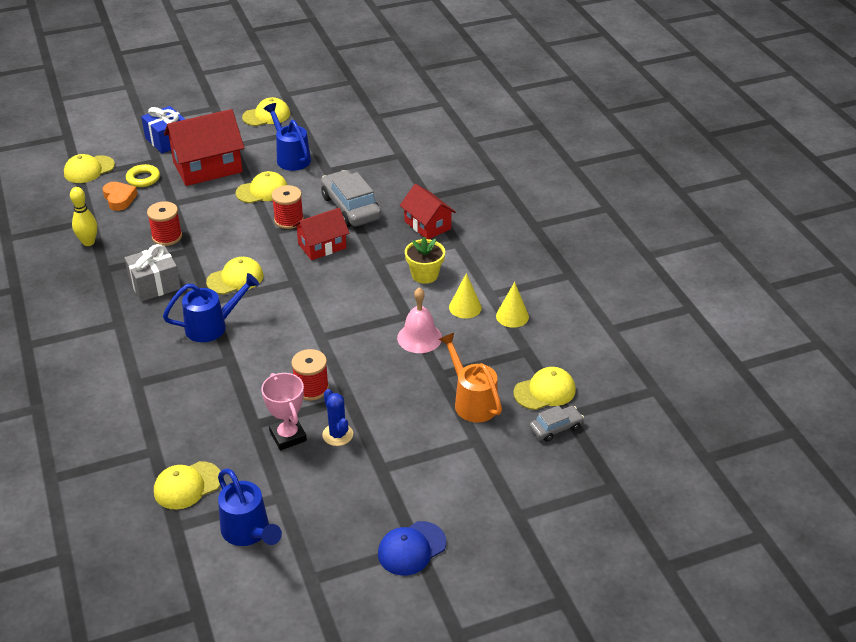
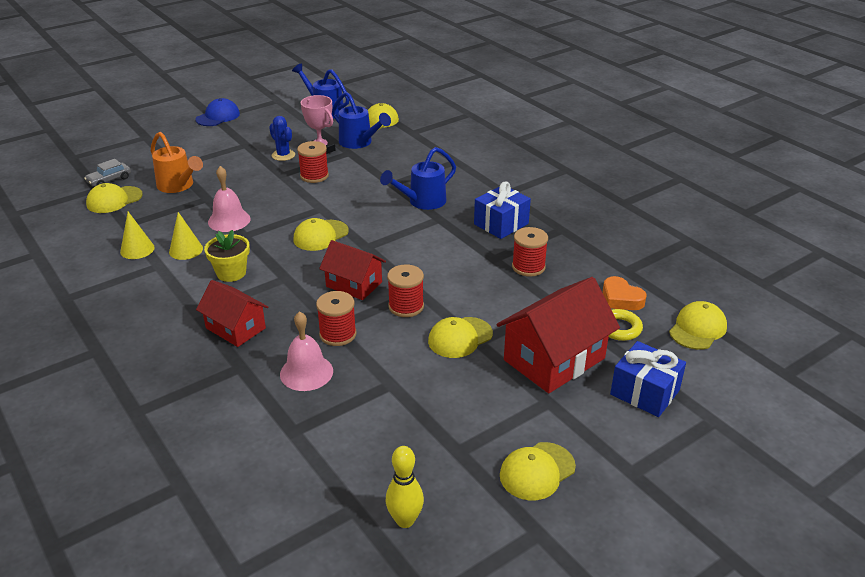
camera: 165 degrees right, 5 degrees down
(88, 242) = (603, 249): yellow bowling pin -> yellow bowling pin (405, 520)
(155, 284) = (501, 224): grey gift -> blue gift
(235, 279) = (427, 240): yellow cap -> yellow cap (320, 235)
(291, 158) = (452, 395): blue watering can -> blue watering can (359, 142)
(322, 246) = (354, 284): red house -> red house turned 75 degrees clockwise
(350, 208) = (338, 334): grey car -> red spool
(382, 186) = (306, 372): none -> pink bell

